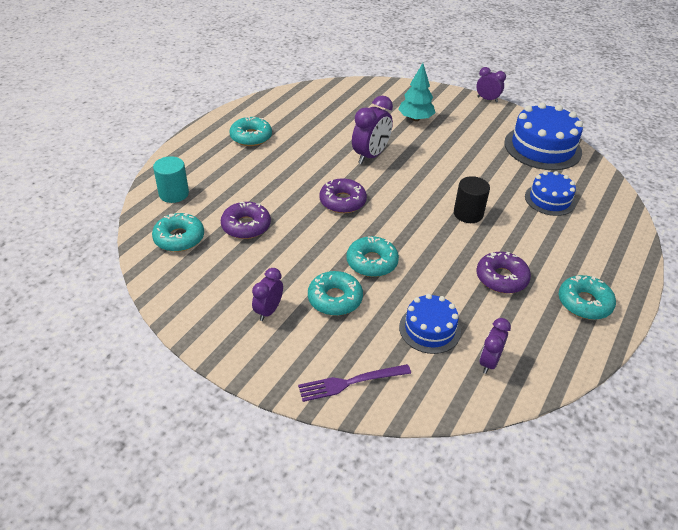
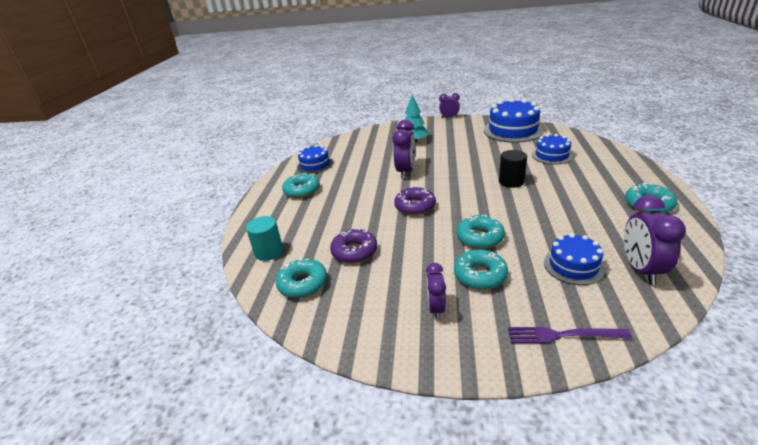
camera: 20 degrees left, 10 degrees down
(287, 109) = (315, 165): none -> blue cake
(350, 382) = (562, 335): purple fork -> purple fork turned 45 degrees clockwise
(489, 362) = (640, 270): purple clock -> purple clock, size x1.62
(501, 278) = (579, 211): purple donut -> none

